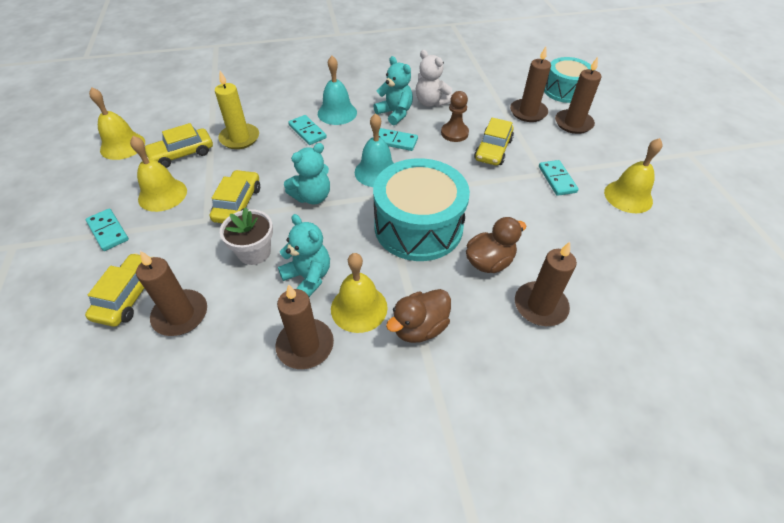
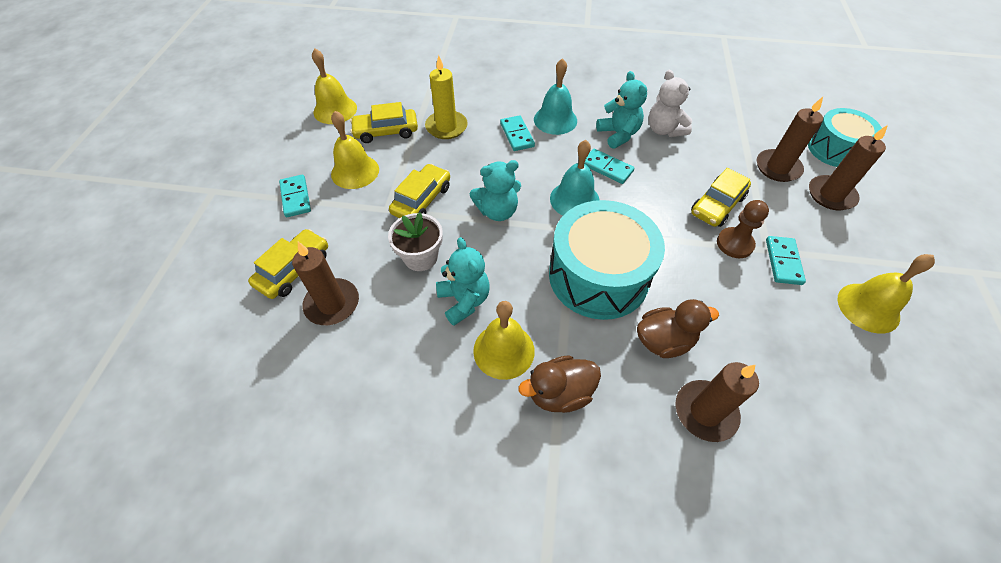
camera: 20 degrees right, 5 degrees up
(305, 345) = (437, 374): brown candle -> none
(454, 133) = (678, 174): brown pawn -> brown pawn (734, 244)

